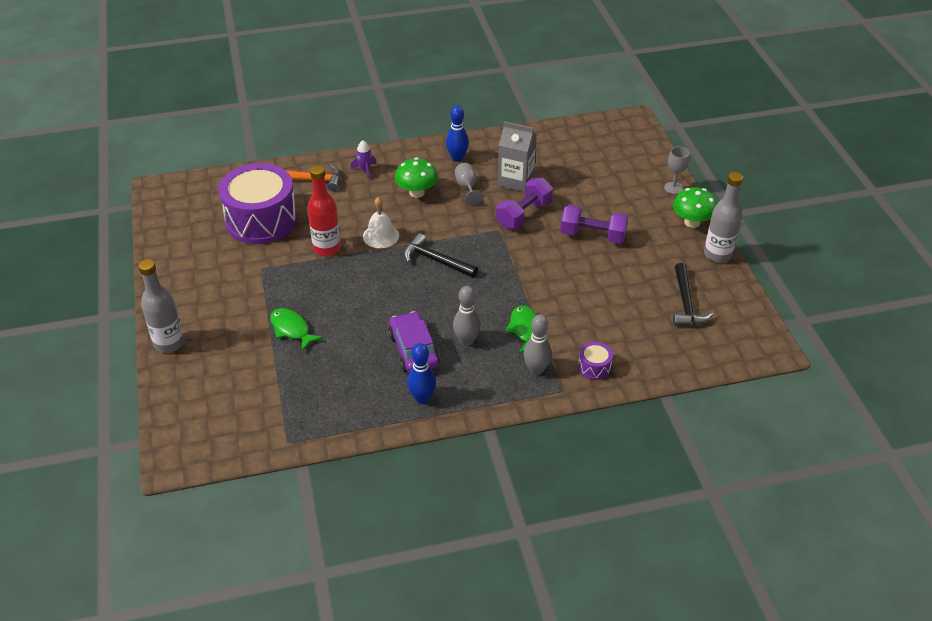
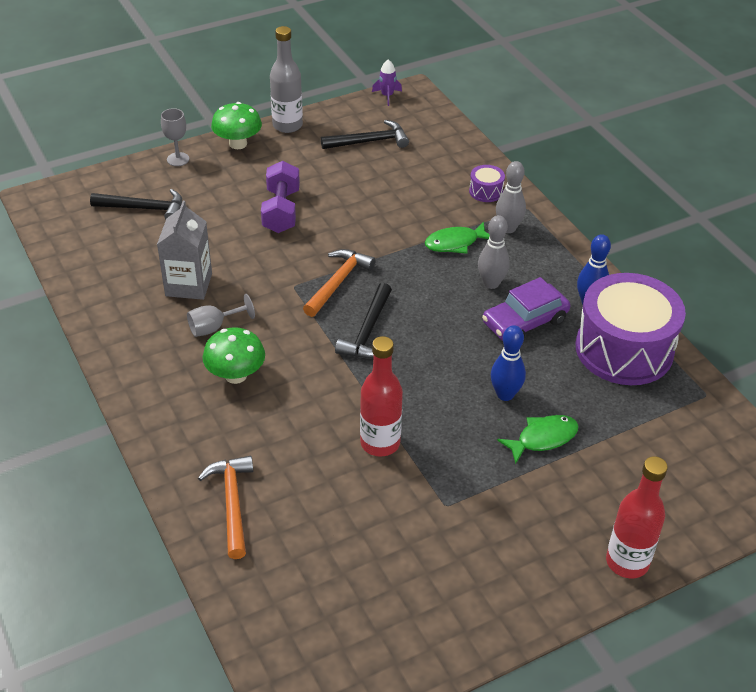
camera: 105 degrees left, 0 degrees up
(169, 343) = (627, 562): grey bottle -> red bottle
(261, 220) = (342, 537): purple drum -> purple drum (624, 349)
(291, 329) = (543, 438): green fish -> green fish turned 150 degrees counterclockwise
(365, 170) = (194, 443): purple rocket -> purple rocket (387, 96)
(381, 236) = (337, 393): white bell -> none
(457, 158) = (148, 348): blue bowling pin -> blue bowling pin (505, 394)
(495, 253) = (338, 282): none -> orange hammer
(524, 215) = (257, 269): purple dumbbell -> none
(611, 167) = (144, 208): none -> black hammer

